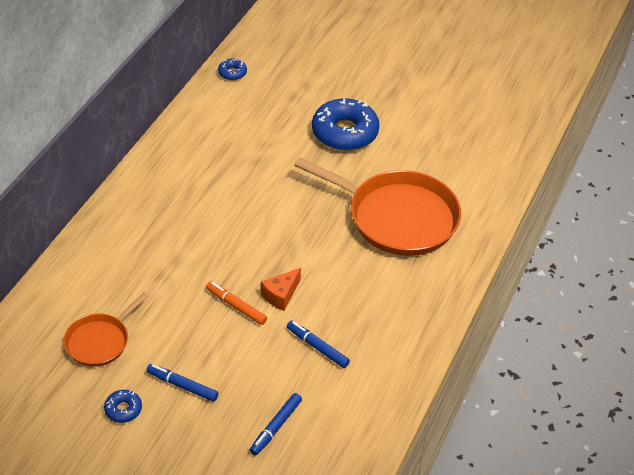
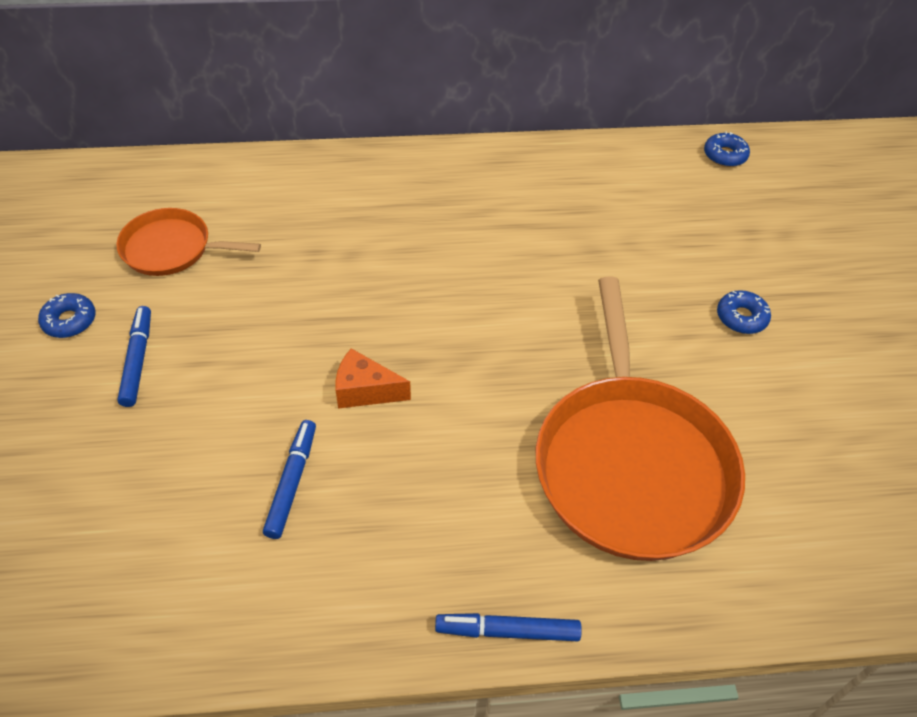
camera: 60 degrees right, 5 degrees up
(236, 306) = (312, 351): orange marker -> none
(275, 427) = (110, 501): blue marker -> blue marker (507, 631)
(345, 132) = (741, 317): blue donut -> blue donut, size x0.45

